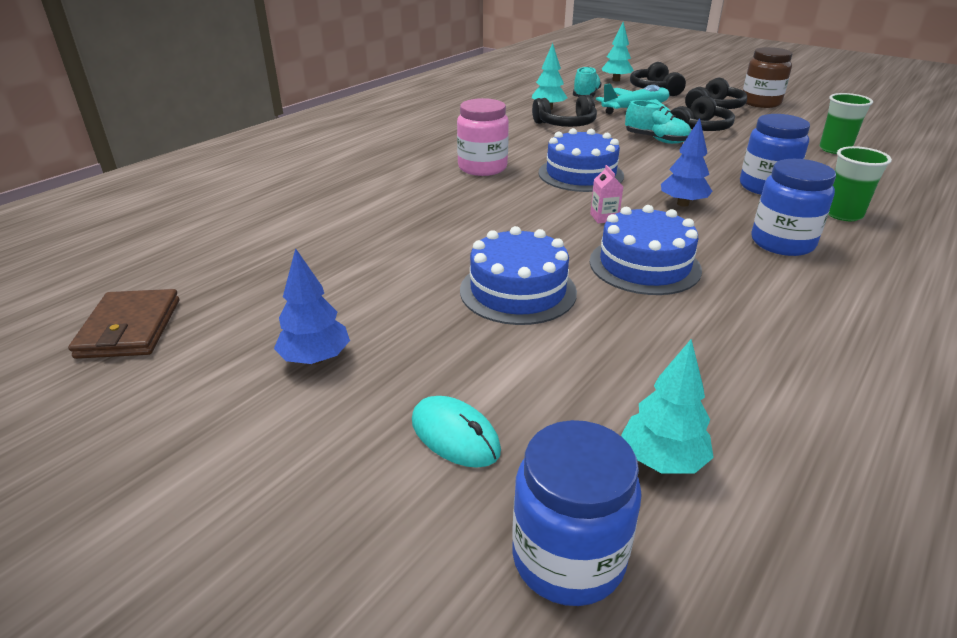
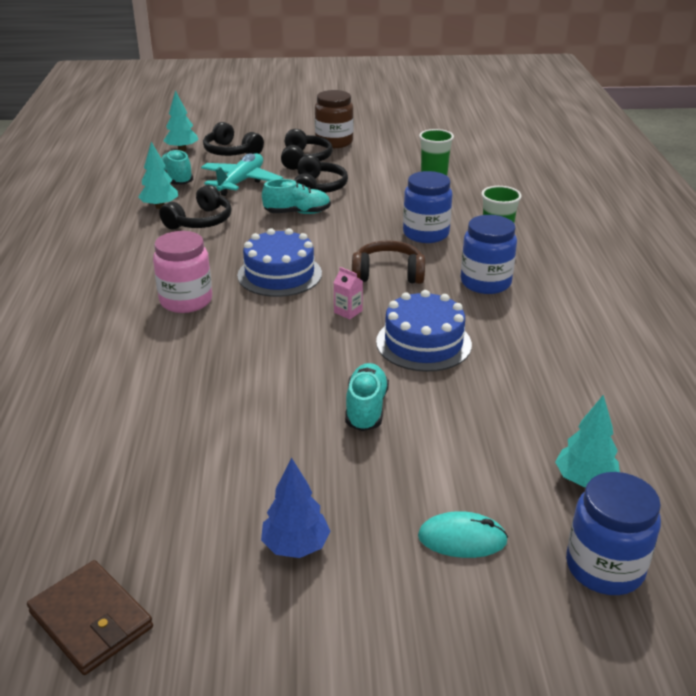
camera: 40 degrees left, 0 degrees up
(518, 291) = (366, 408): blue cake -> turquoise shoe
(682, 204) = (388, 274): blue tree -> brown headphones

